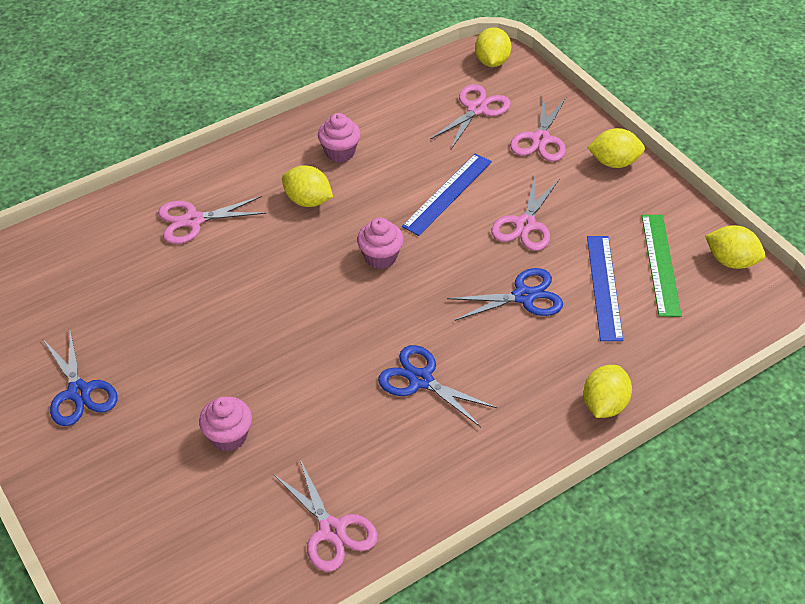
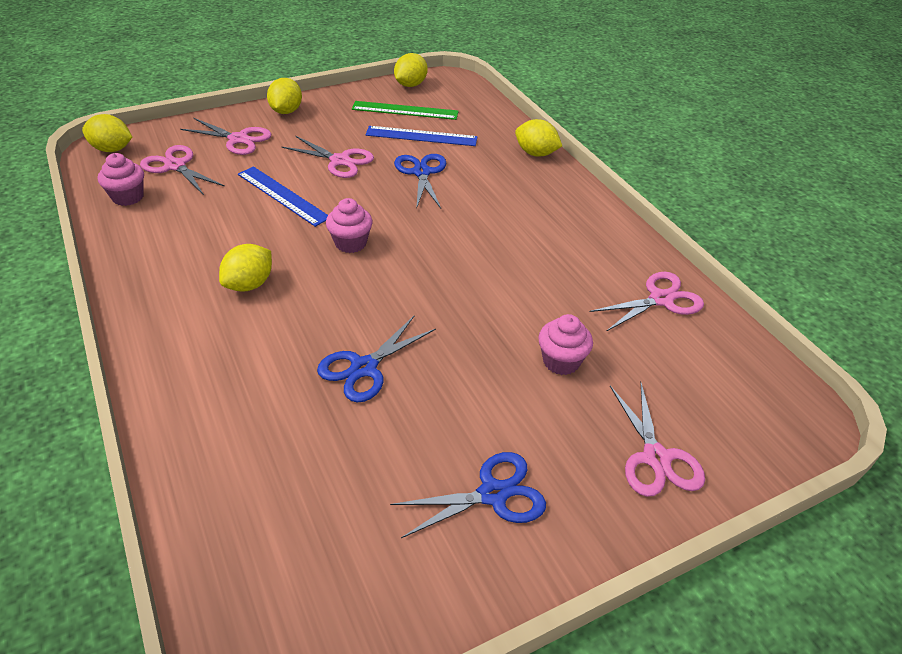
camera: 85 degrees left, 5 degrees down
(193, 220) = (239, 380): pink scissors -> pink scissors (655, 458)
(340, 152) = (186, 256): pink cupcake -> pink cupcake (128, 197)
(421, 380) = (503, 235): blue scissors -> blue scissors (364, 368)

